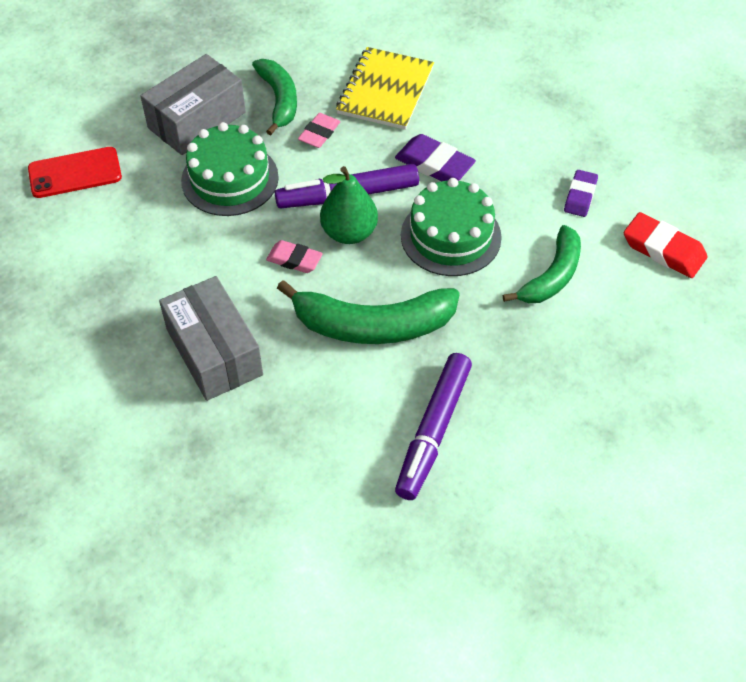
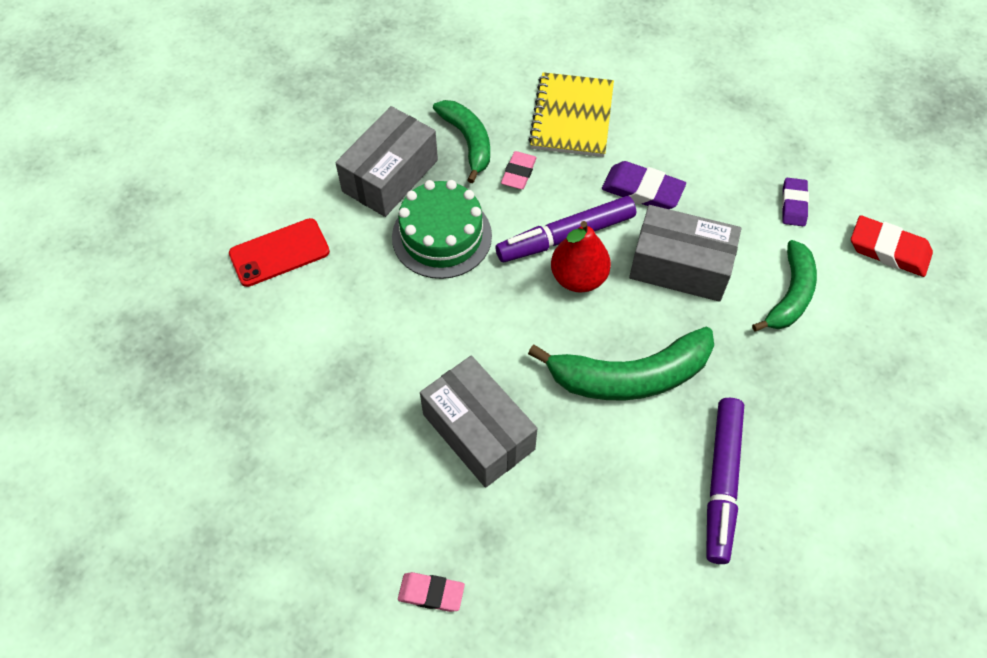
camera: 10 degrees left, 5 degrees up
(294, 260) = (532, 316): pink eraser -> pink eraser (431, 593)
(349, 232) = (578, 278): green pear -> red pear
(450, 236) = (680, 266): green cake -> grey box

